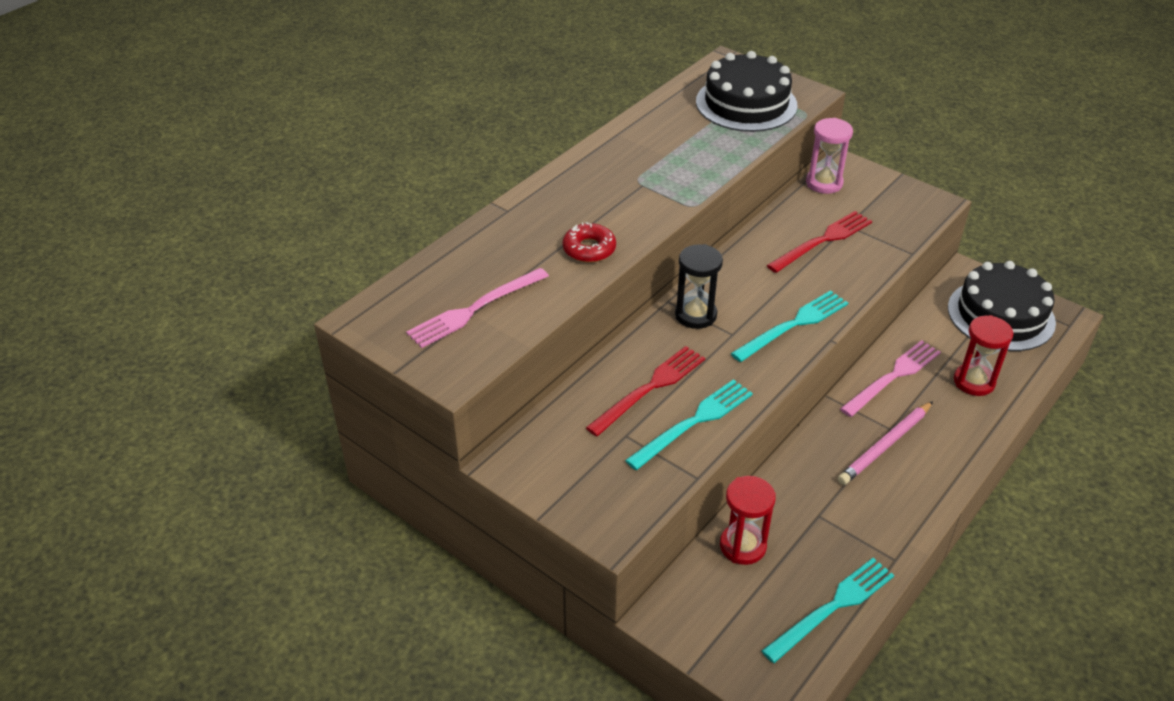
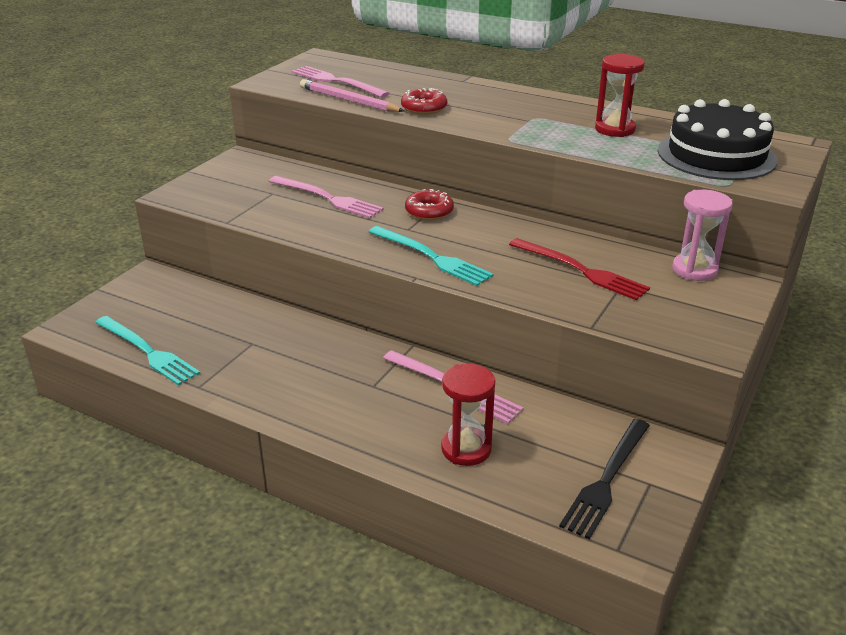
camera: 80 degrees right, 10 degrees down
(650, 388) = (327, 198): red fork -> pink fork
(693, 422) = (289, 217): turquoise fork -> none
(695, 315) = (429, 211): black hourglass -> red donut
(742, 546) = (217, 306): red hourglass -> red hourglass (615, 129)
(885, 445) = (348, 382): pink pencil -> pink pencil (349, 100)
(1001, 315) = (606, 479): black cake -> black fork

